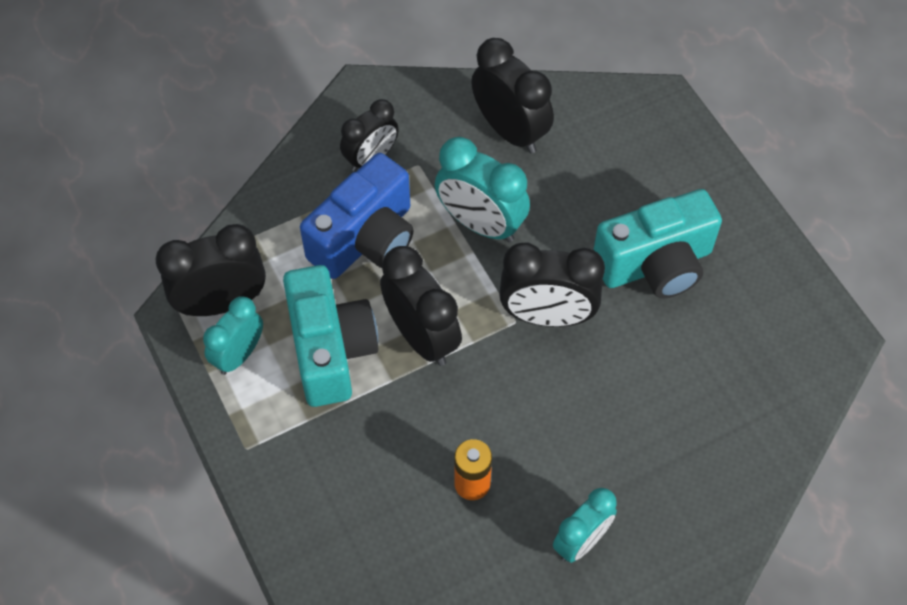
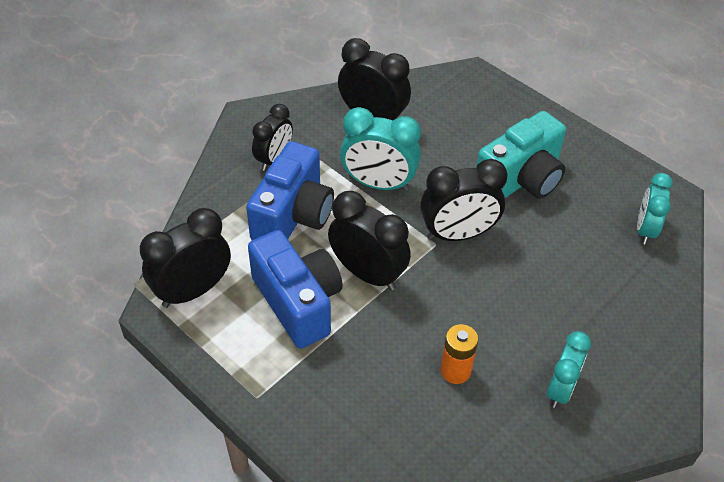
camera: 20 degrees left, 10 degrees down
(239, 355) = (222, 326): turquoise clock -> turquoise clock (645, 229)
(330, 350) = (298, 302): turquoise camera -> blue camera

